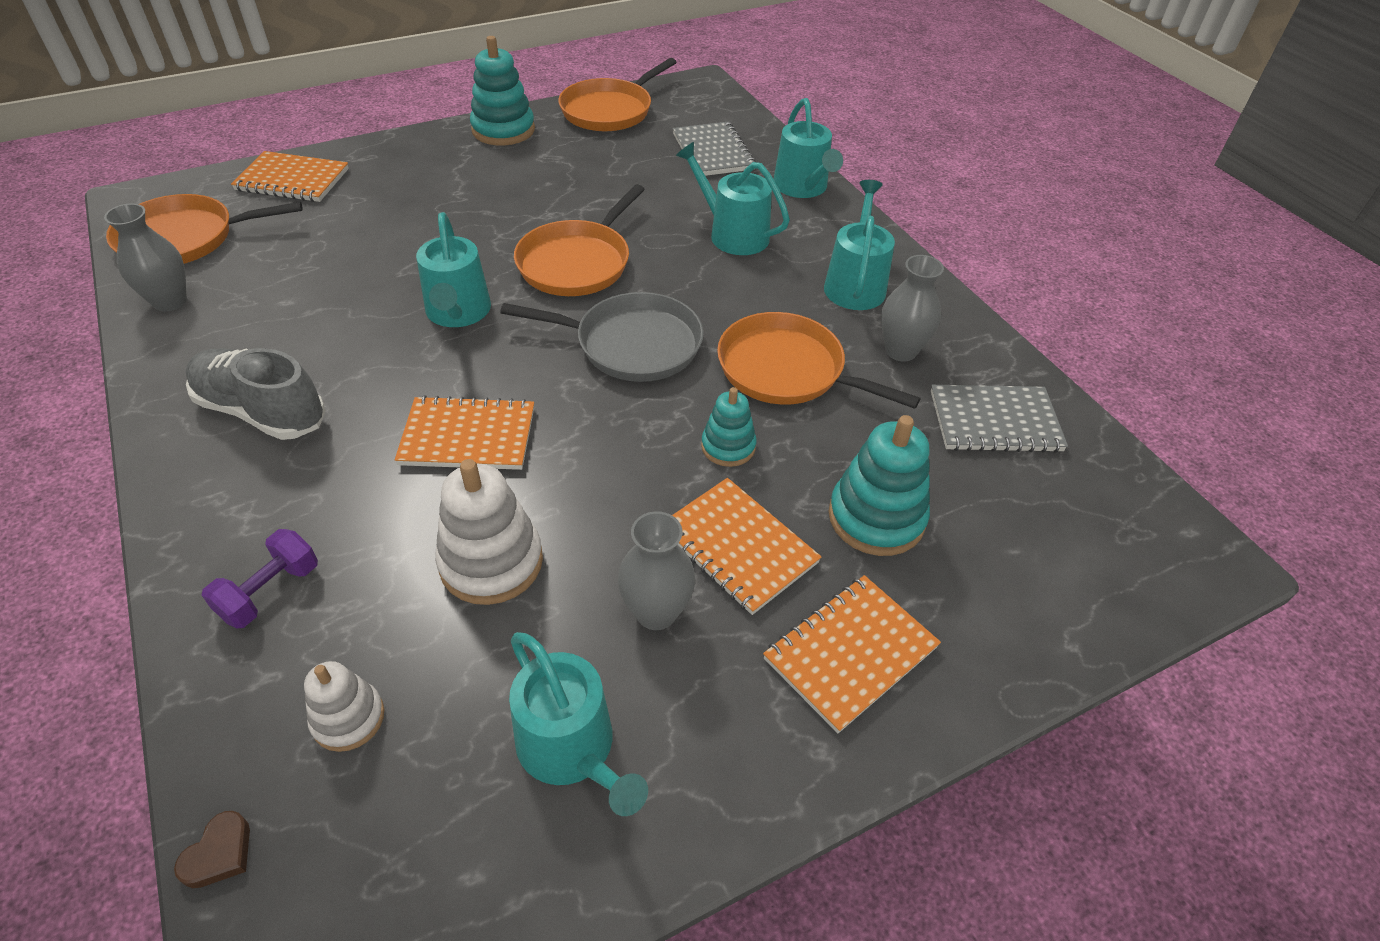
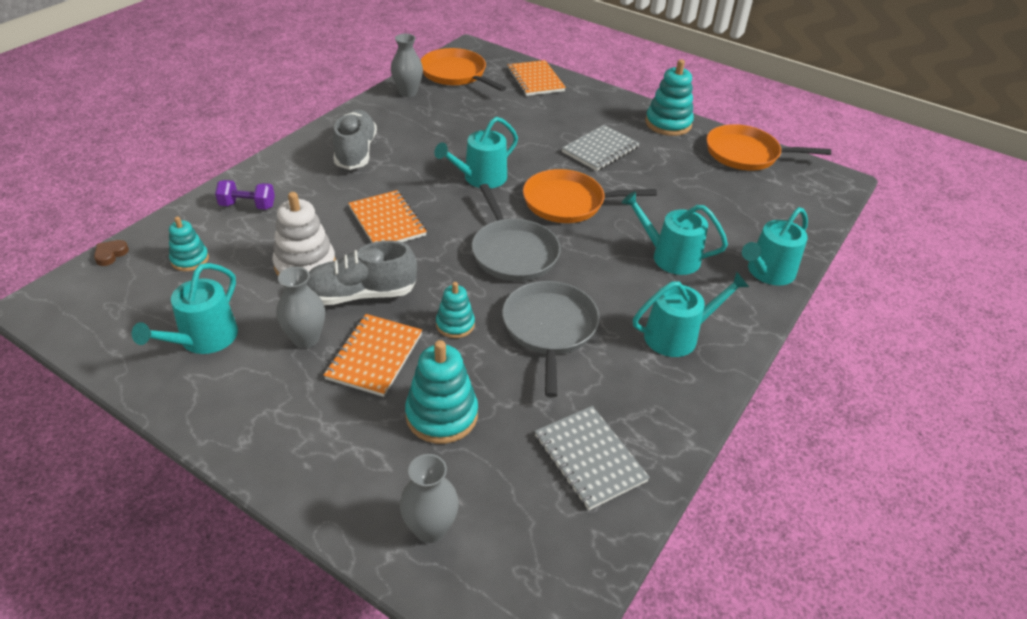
camera: 60 degrees right, 5 degrees down
(219, 854) = (110, 254): brown heart -> brown heart turned 120 degrees clockwise
(348, 718) = (190, 259): white stacking toy -> turquoise stacking toy
(604, 519) = (360, 294): none -> grey shoe
(713, 152) = (756, 215): grey notebook -> grey notebook (600, 150)
(733, 234) = (670, 257): turquoise watering can -> turquoise watering can turned 75 degrees counterclockwise
(786, 370) = (549, 328): orange pan -> grey pan
(850, 653) = (320, 434): orange notebook -> none
(901, 351) = (623, 382): grey vase -> grey vase (430, 529)

